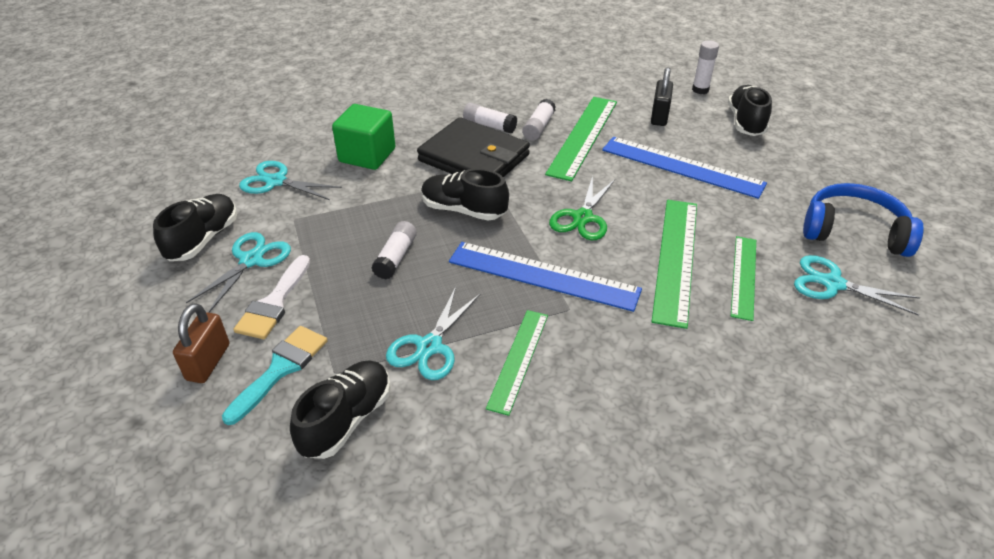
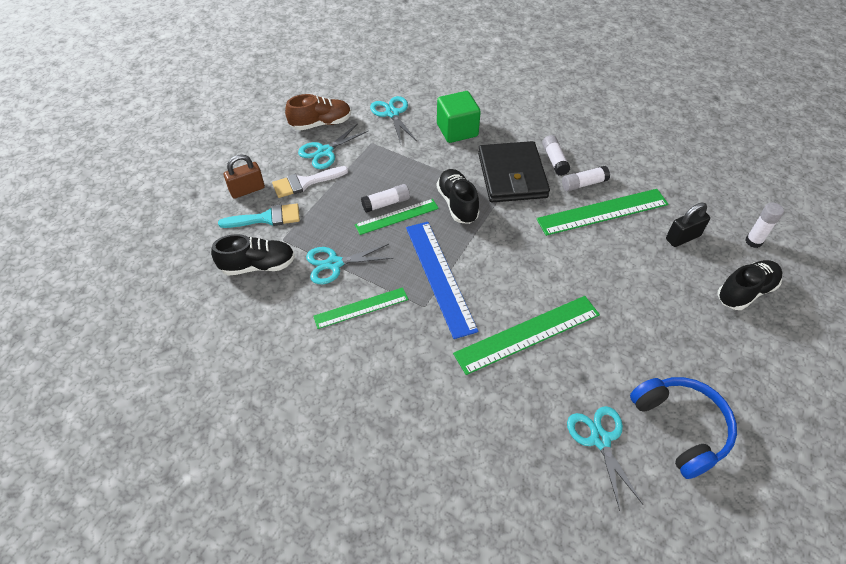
camera: 50 degrees right, 10 degrees up
(203, 239) = (321, 123): black shoe -> brown shoe
(251, 260) = (325, 151): turquoise scissors -> turquoise scissors turned 150 degrees clockwise
(582, 218) = (515, 263): green scissors -> none
(681, 167) = (635, 283): blue ruler -> none
(744, 276) = (550, 381): green ruler -> green ruler (397, 217)

